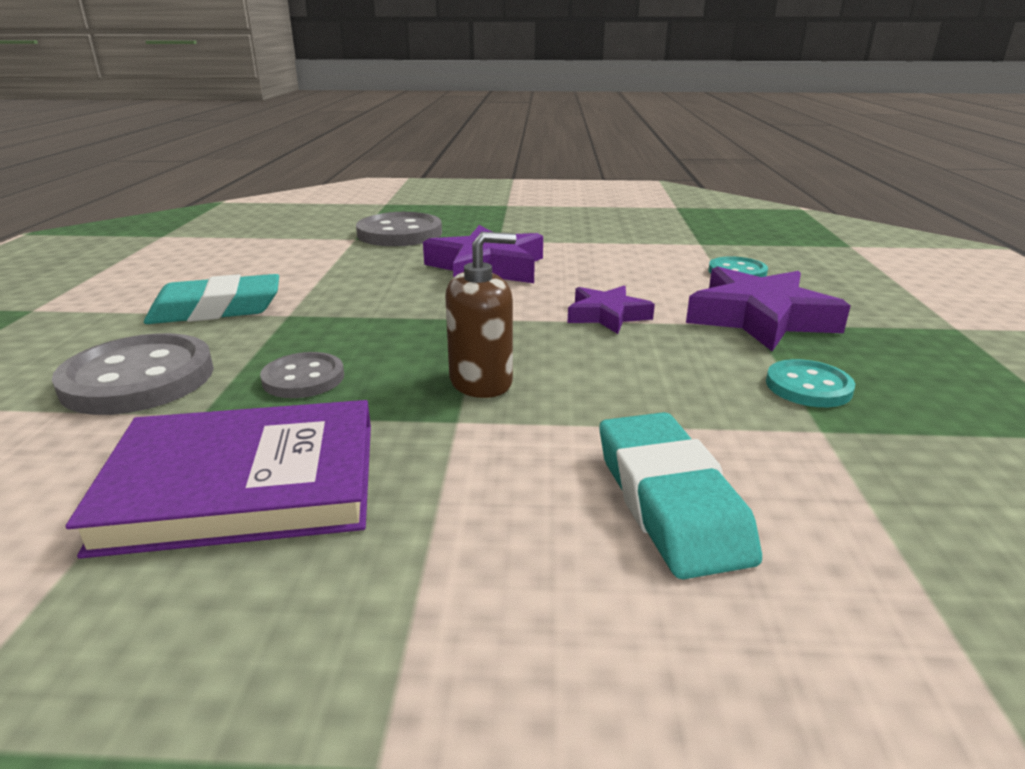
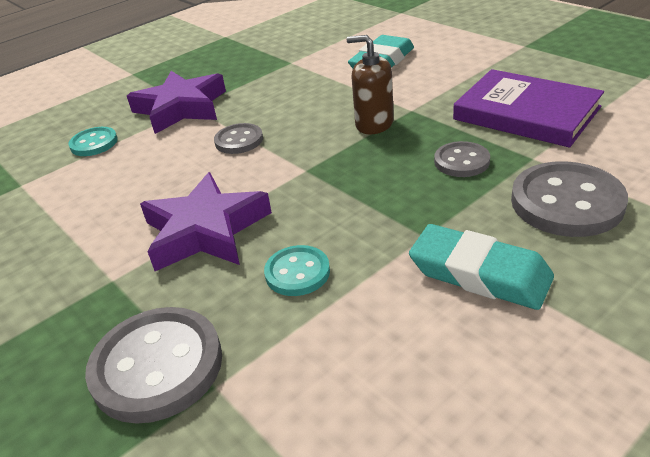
camera: 130 degrees left, 10 degrees up
(607, 315) = (239, 140): purple star -> grey button
(808, 386) = (255, 74): turquoise button -> turquoise button (297, 272)

